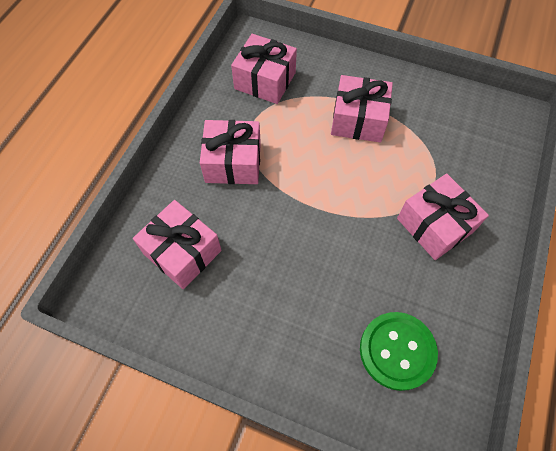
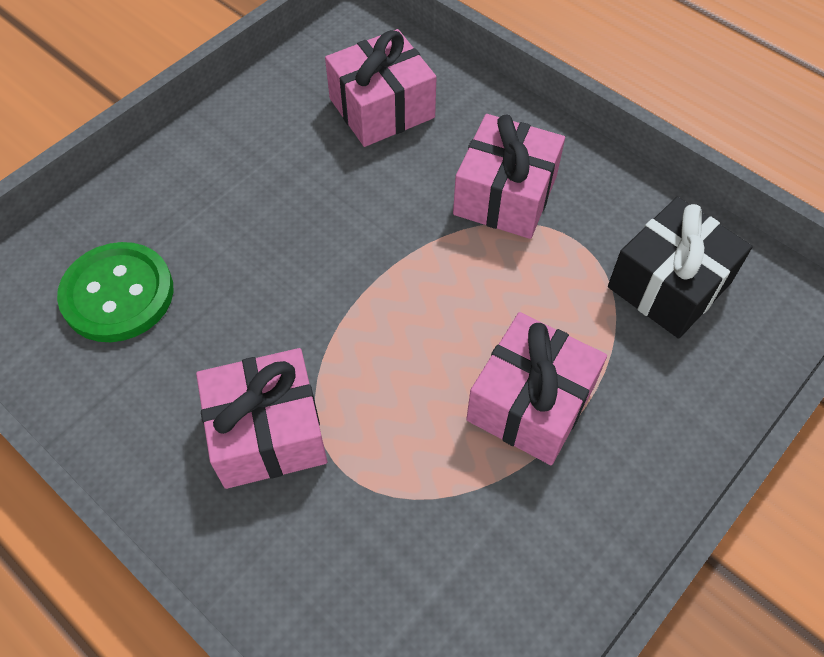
camera: 110 degrees right, 5 degrees down
(265, 81) = (669, 285): pink gift -> black gift

